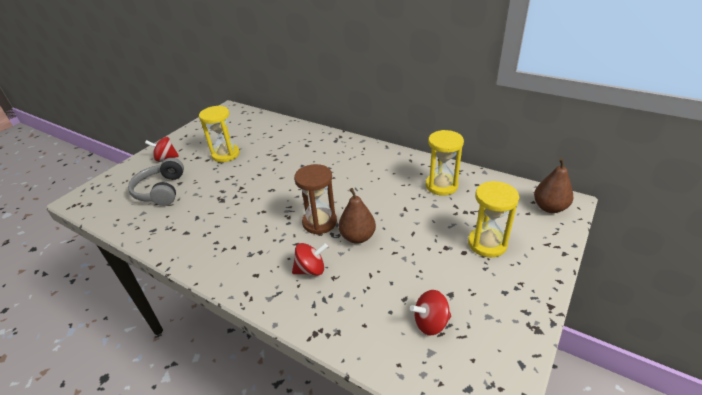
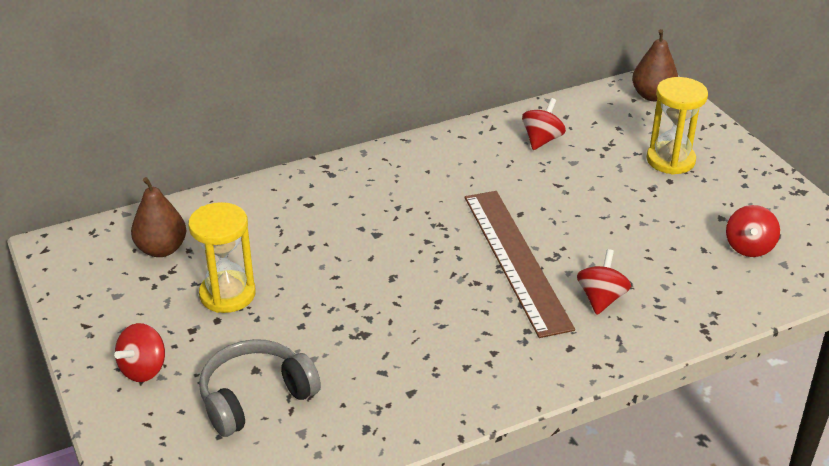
camera: 60 degrees left, 0 degrees up
(161, 190) = (255, 397): grey headphones -> grey headphones turned 120 degrees clockwise
(319, 222) = (516, 260): brown hourglass -> brown ruler
(357, 237) = (575, 241): brown pear -> brown pear (161, 249)
(441, 186) = (542, 140): yellow hourglass -> red spinning top

